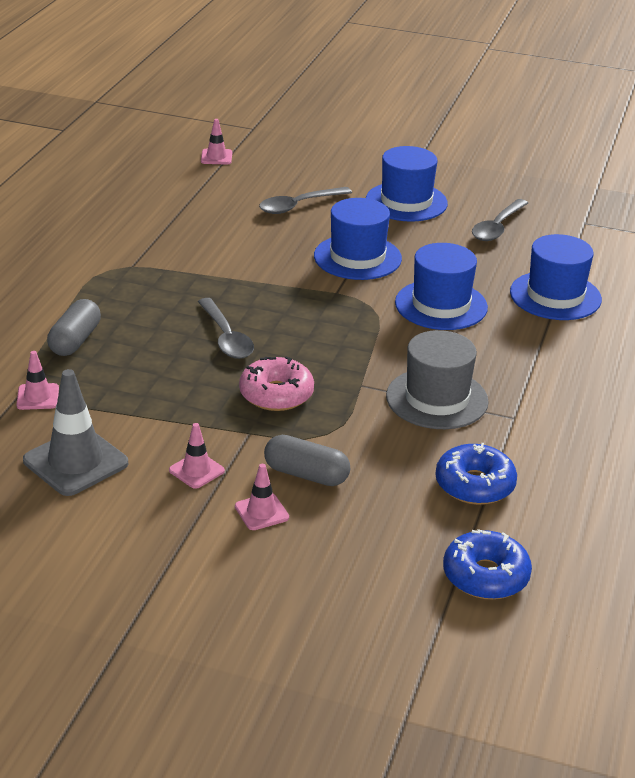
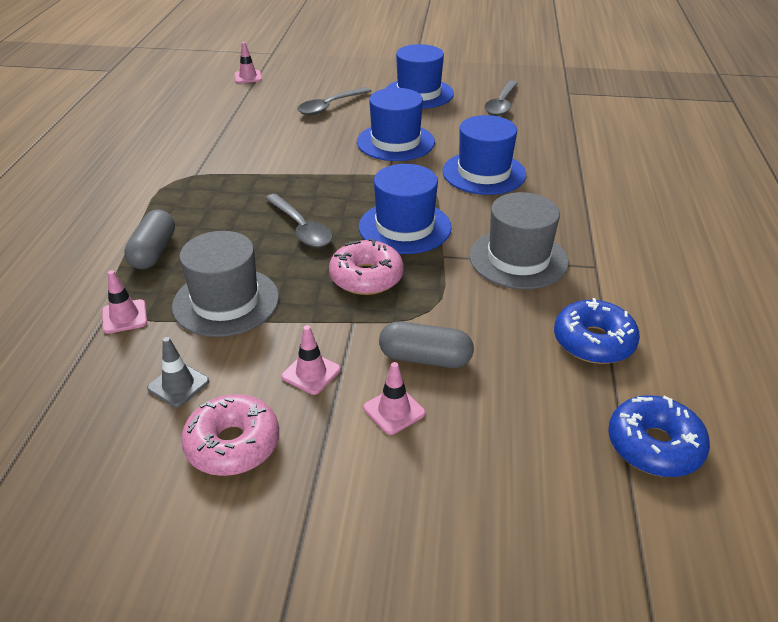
camera: 10 degrees left, 5 degrees up
(75, 462) = (178, 385): grey traffic cone -> grey traffic cone, size x0.53
(113, 515) = (233, 444): none -> pink donut
(134, 397) = (226, 302): none -> grey hat
(555, 296) = (575, 153): blue hat -> blue hat (404, 227)

